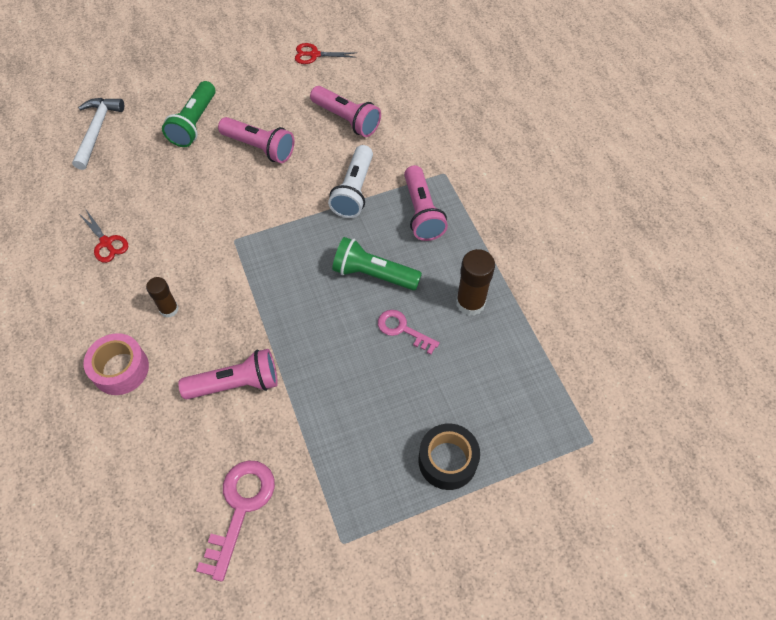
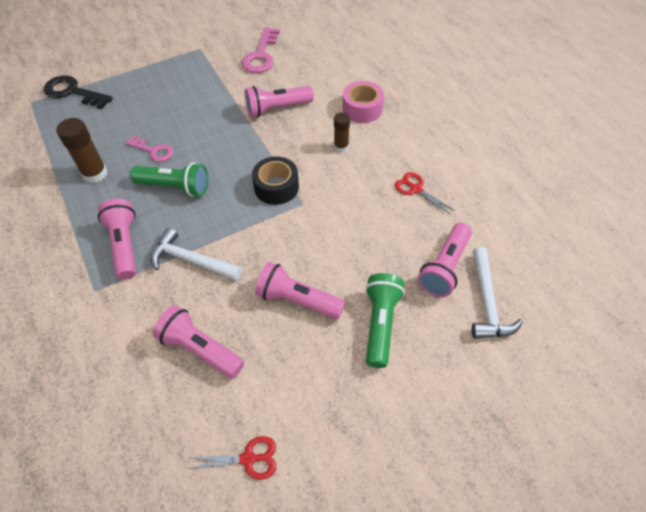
camera: 175 degrees right, 5 degrees down
(118, 161) = (444, 267): none -> pink flashlight
(354, 191) = (191, 260): white flashlight -> white hammer
(447, 460) = (131, 85): black tape -> black tape (276, 187)
(535, 455) = (73, 92): none -> black key

